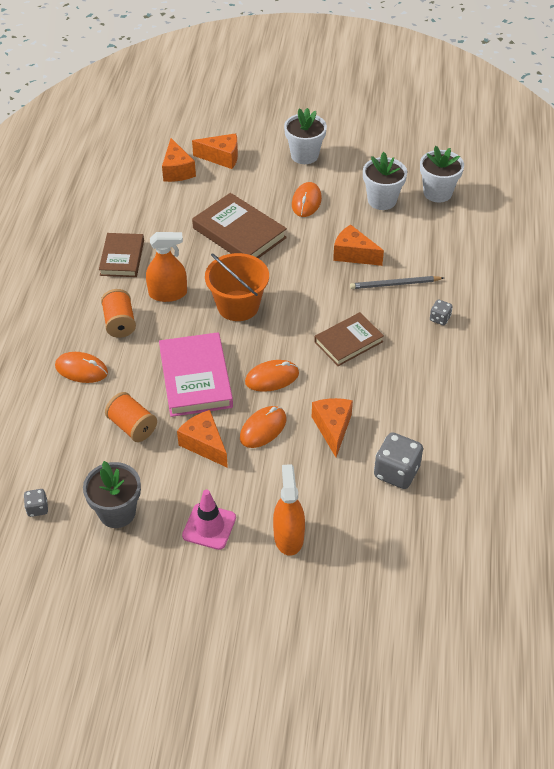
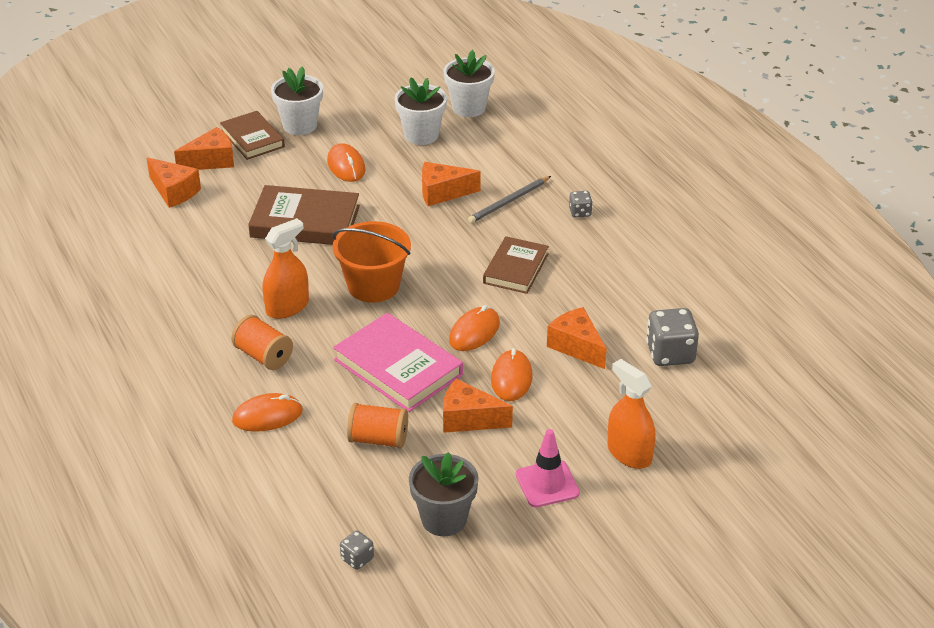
camera: 35 degrees left, 10 degrees down
(122, 258) = (200, 296): brown book -> brown book (252, 138)

